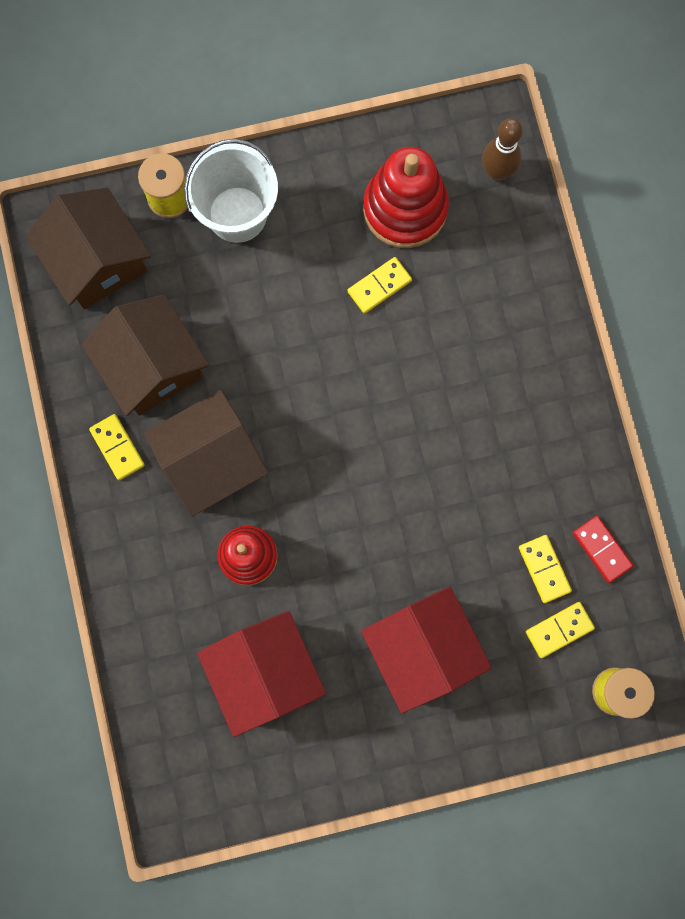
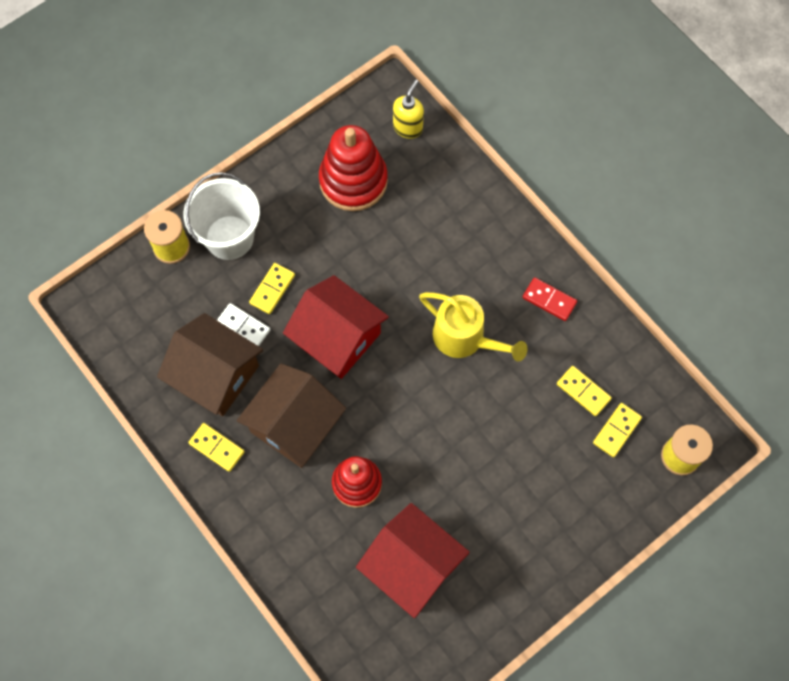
camera: 25 degrees left, 10 degrees down
(97, 261) = (137, 316): brown house -> none
(206, 324) = (243, 326): none -> white domino
(379, 286) = (361, 243): yellow domino -> yellow domino (272, 289)
(422, 649) = (523, 492): red house -> red house (337, 337)
(443, 449) = (465, 338): none -> yellow watering can
(497, 172) = (408, 127): brown bowling pin -> yellow soap dispenser
(601, 549) = (617, 358): red domino -> red domino (549, 300)

